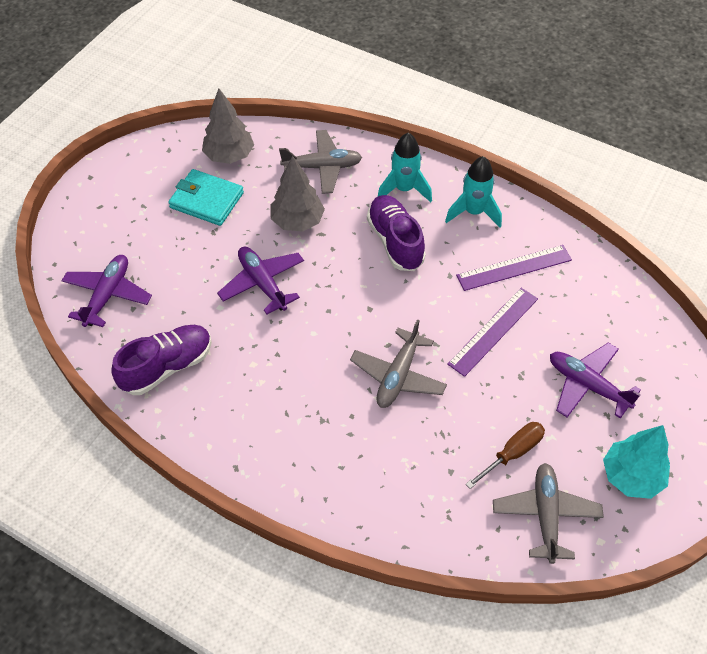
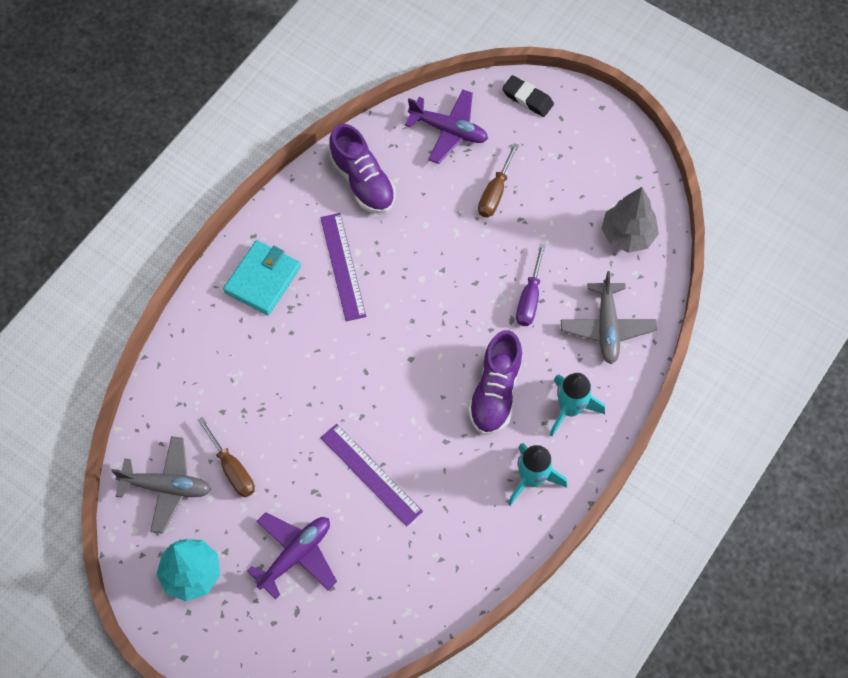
camera: 95 degrees right, 10 degrees up
(74, 233) = (527, 99): none -> black eraser
(183, 253) = (495, 193): none -> brown screwdriver
(207, 200) = (564, 213): turquoise wallet -> turquoise wallet (263, 279)
(262, 283) = (451, 262): purple plane -> none
(297, 221) = (529, 298): grey tree -> purple screwdriver
(395, 241) = (495, 392): purple shoe -> purple shoe turned 120 degrees clockwise
(398, 376) = (329, 377): grey plane -> none
(514, 267) = (450, 509): purple ruler -> purple ruler (343, 266)

